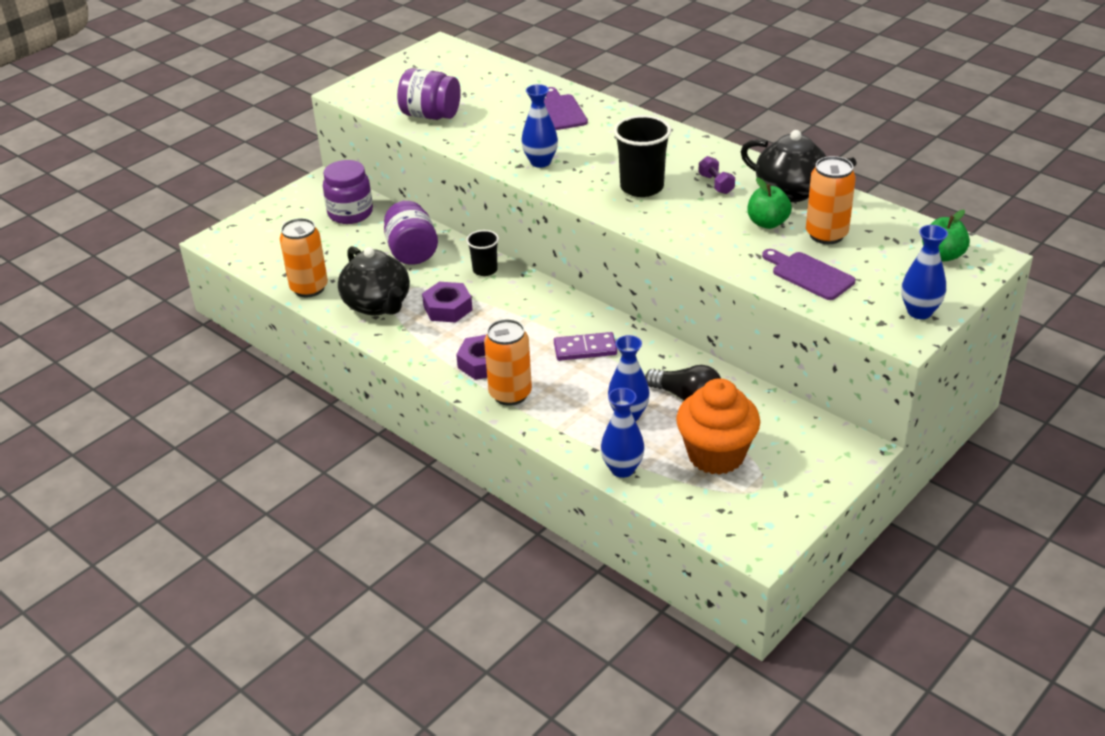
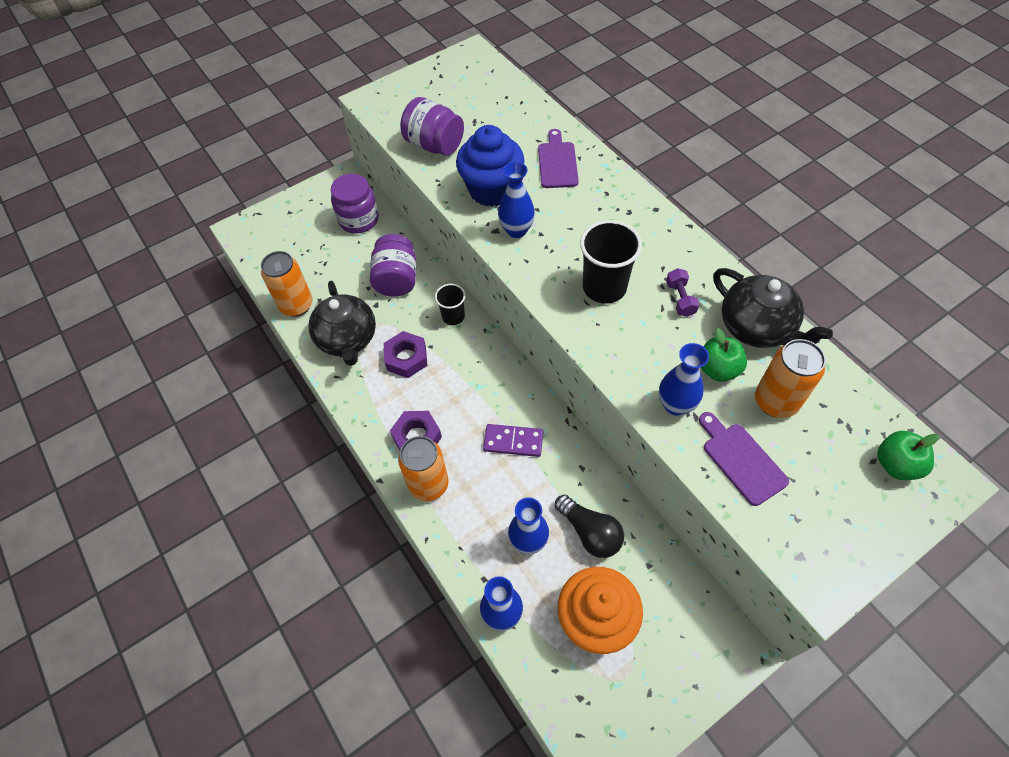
camera: 15 degrees right, 20 degrees up
(503, 138) = (492, 190): none -> blue cupcake
(919, 312) = (847, 550): blue vase -> blue vase (675, 405)

